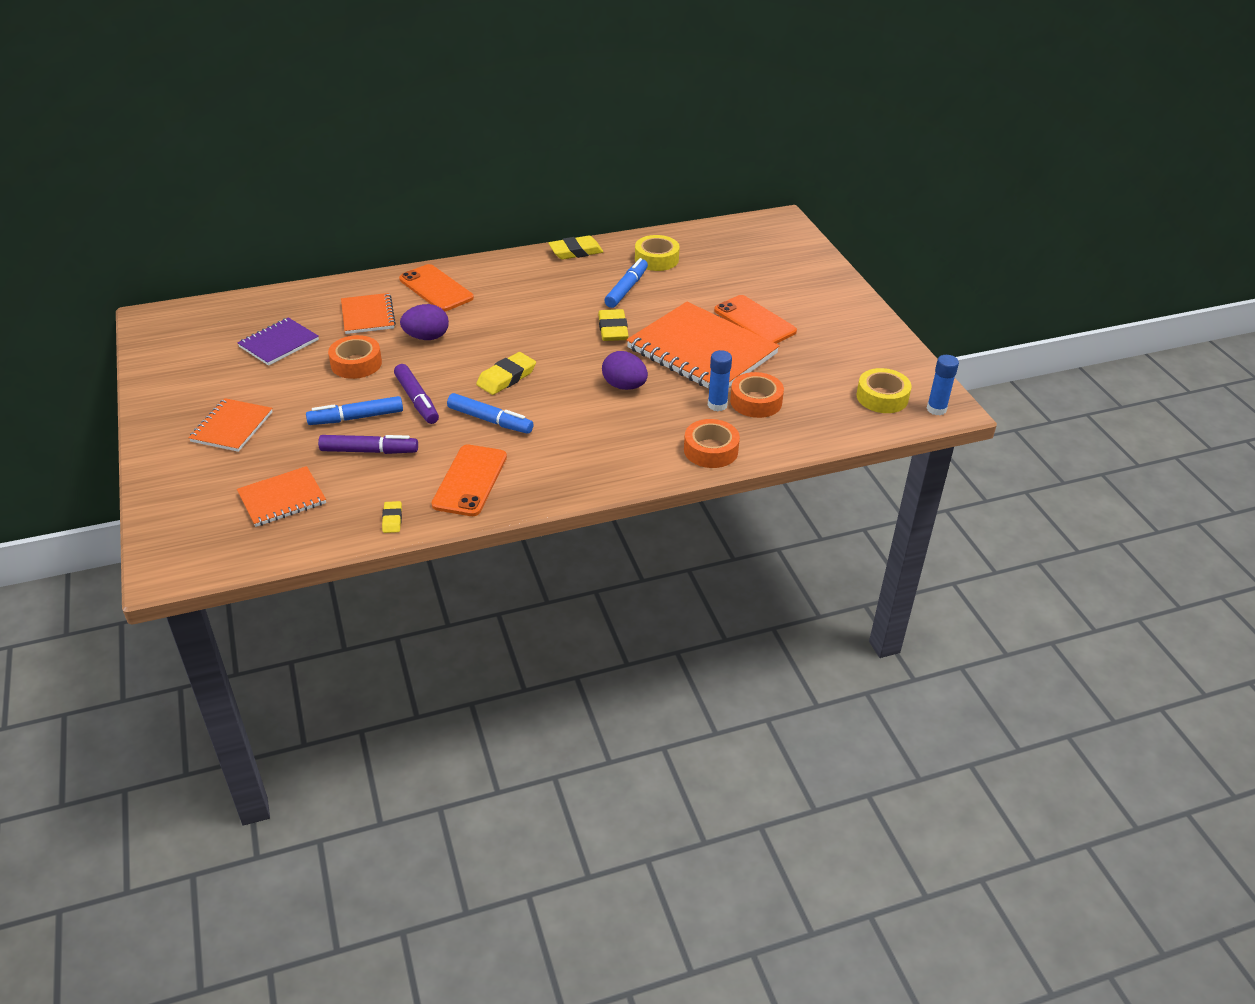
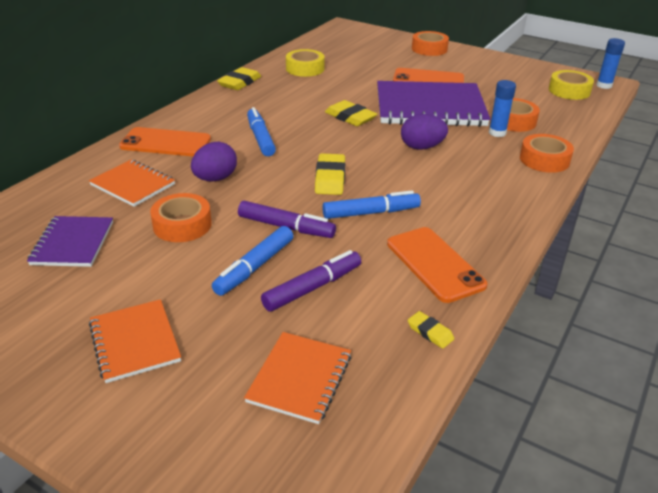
camera: 40 degrees left, 5 degrees down
(626, 289) = (316, 91): blue marker -> blue marker (260, 138)
(701, 351) = (430, 107): orange notebook -> purple notebook
(823, 285) = (429, 49): none -> orange tape

